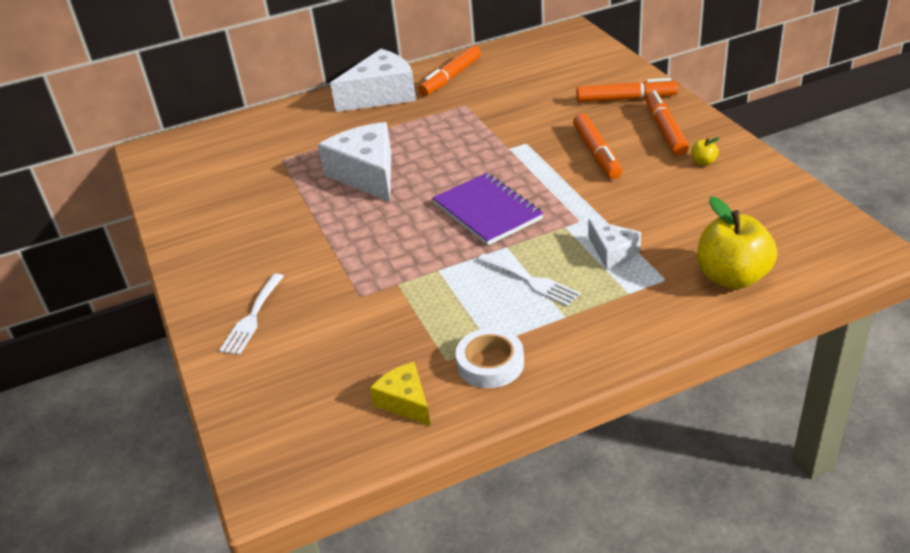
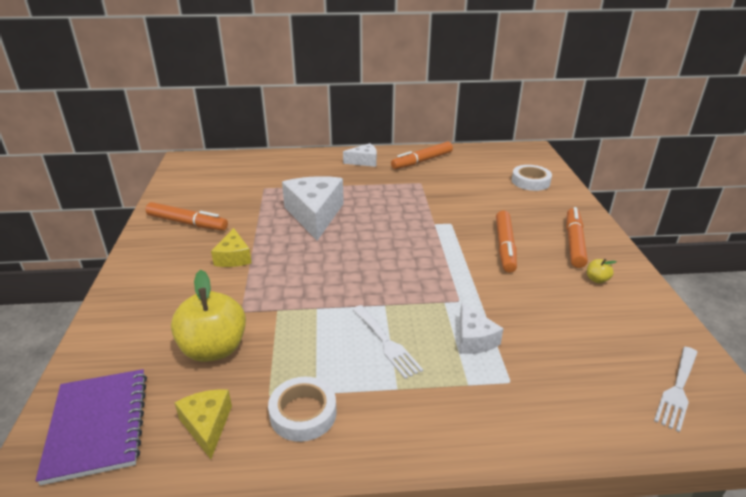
camera: 15 degrees right, 5 degrees down
(252, 318) = (150, 303): white fork -> white fork (677, 390)
(307, 246) = (233, 257): none -> yellow cheese
(381, 95) = (364, 161): white cheese -> white cheese, size x0.53
(487, 211) = (387, 270): purple notebook -> purple notebook (98, 426)
(588, 72) = (530, 181): none -> white tape
(626, 99) = (552, 209): orange marker -> orange marker (187, 223)
(732, 277) = (578, 402): yellow apple -> yellow apple (214, 349)

